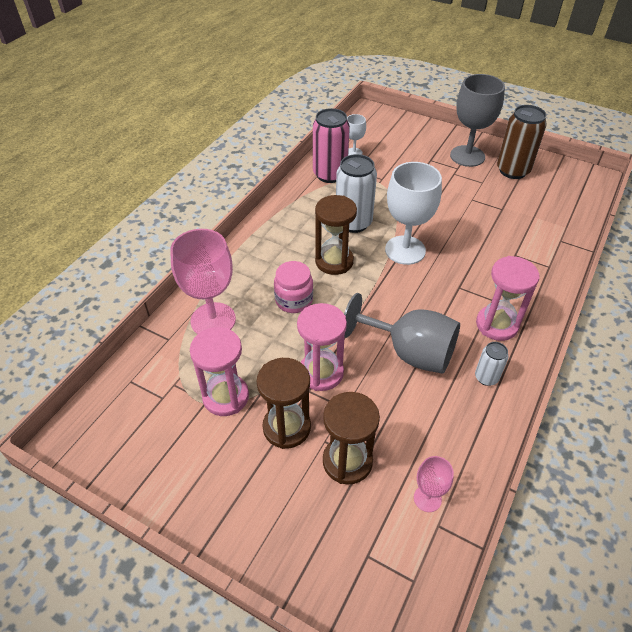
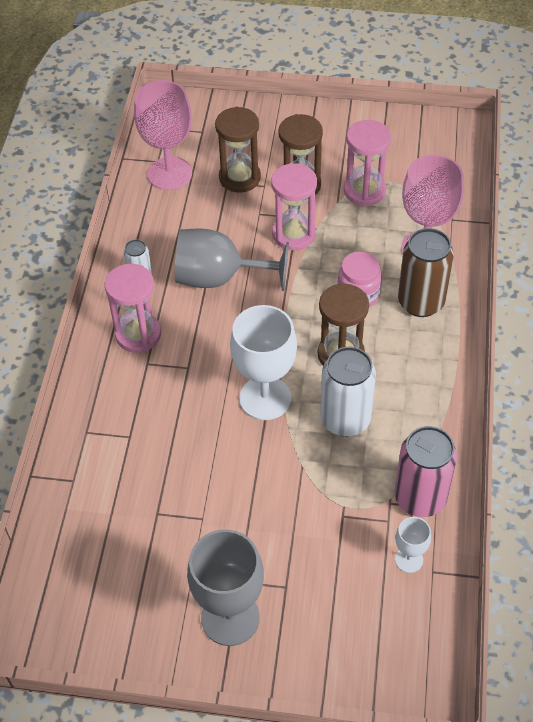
camera: 160 degrees right, 5 degrees up
(427, 498) = (169, 173): pink goblet -> pink goblet, size x2.02
(513, 170) = (152, 606): brown can -> brown can (421, 302)

